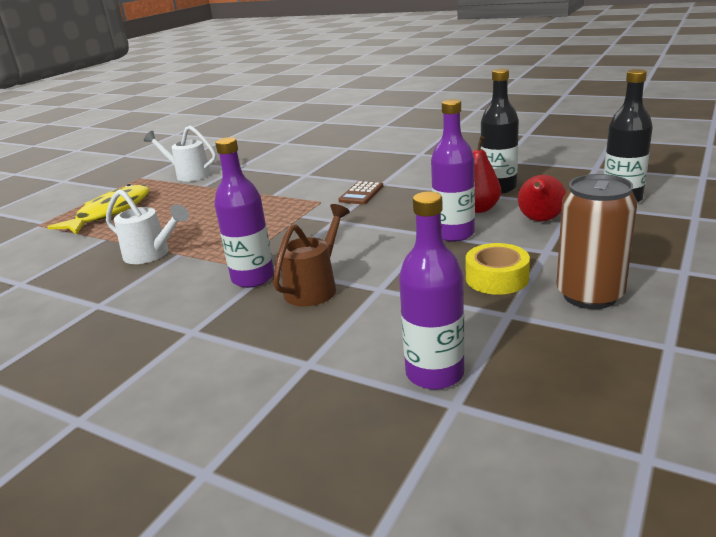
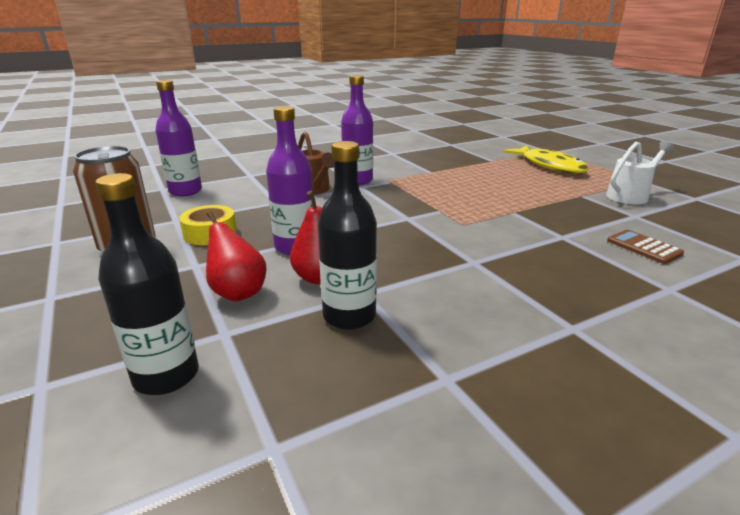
camera: 120 degrees right, 0 degrees up
(151, 254) = (442, 167): white watering can -> none
(361, 193) = (457, 244): brown calculator -> brown calculator (643, 247)

